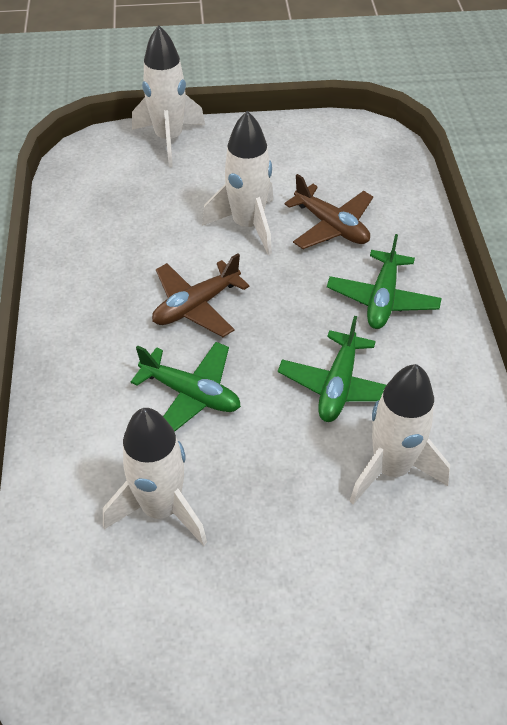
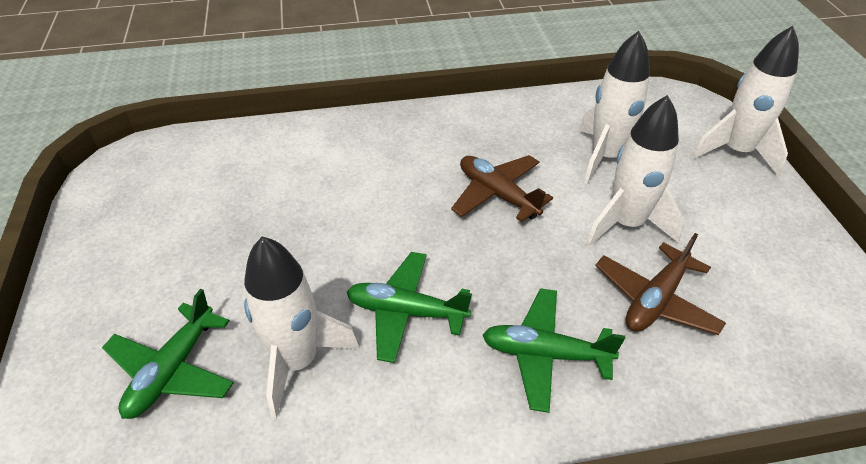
camera: 85 degrees right, 5 degrees down
(161, 508) = (269, 194): white rocket -> white rocket (606, 157)
(191, 394) = (388, 201): green plane -> green plane (172, 370)

